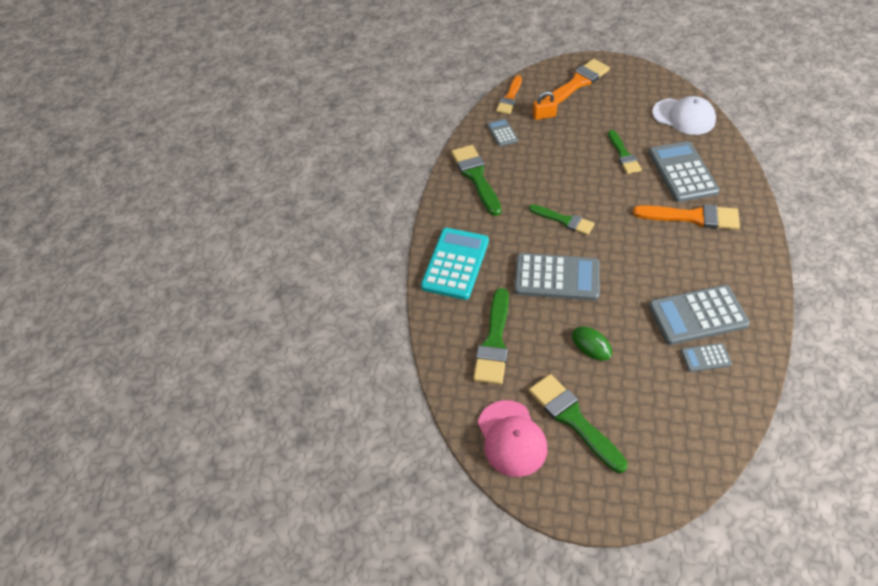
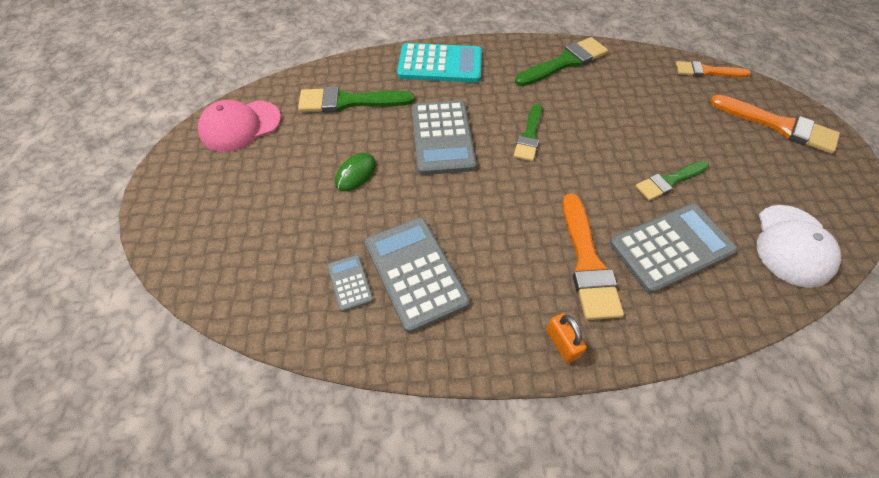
camera: 75 degrees right, 5 degrees up
(502, 133) = (644, 72): grey calculator -> none
(544, 116) = (695, 102): orange padlock -> orange padlock (562, 343)
(573, 419) = (261, 167): green brush -> none

